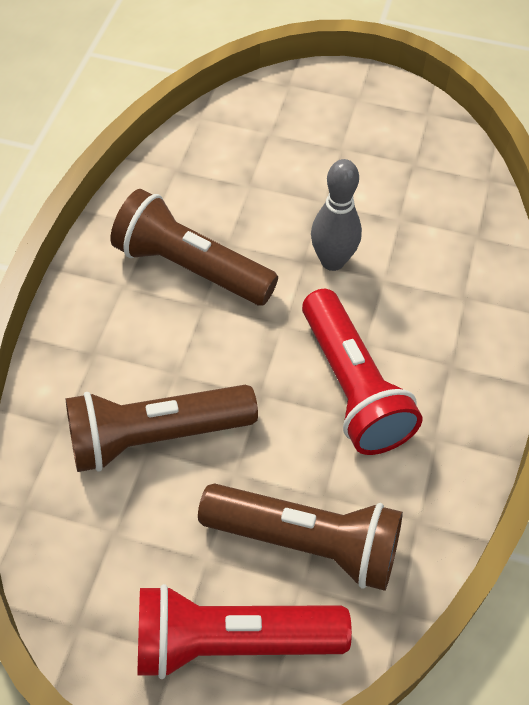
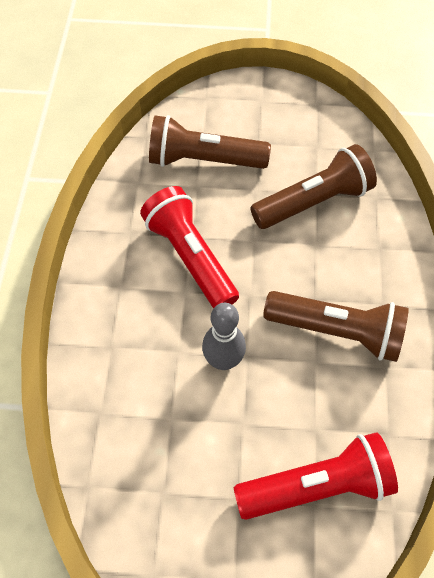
camera: 170 degrees right, 5 degrees up
(232, 641) = (234, 110): red flashlight -> red flashlight (316, 485)

